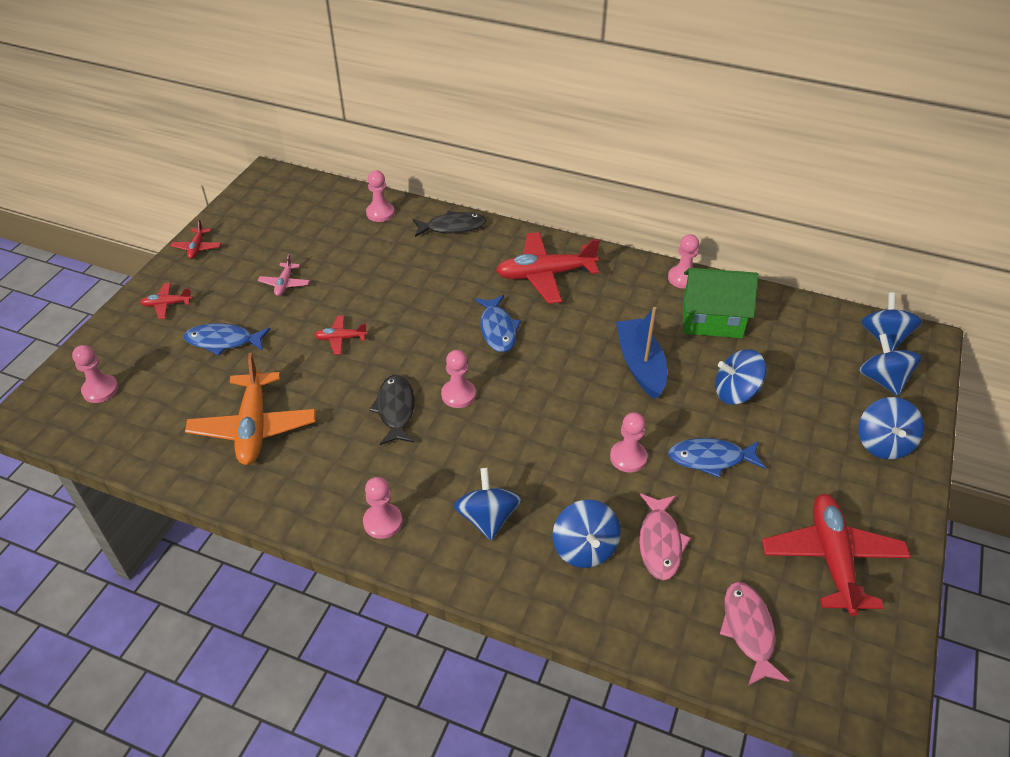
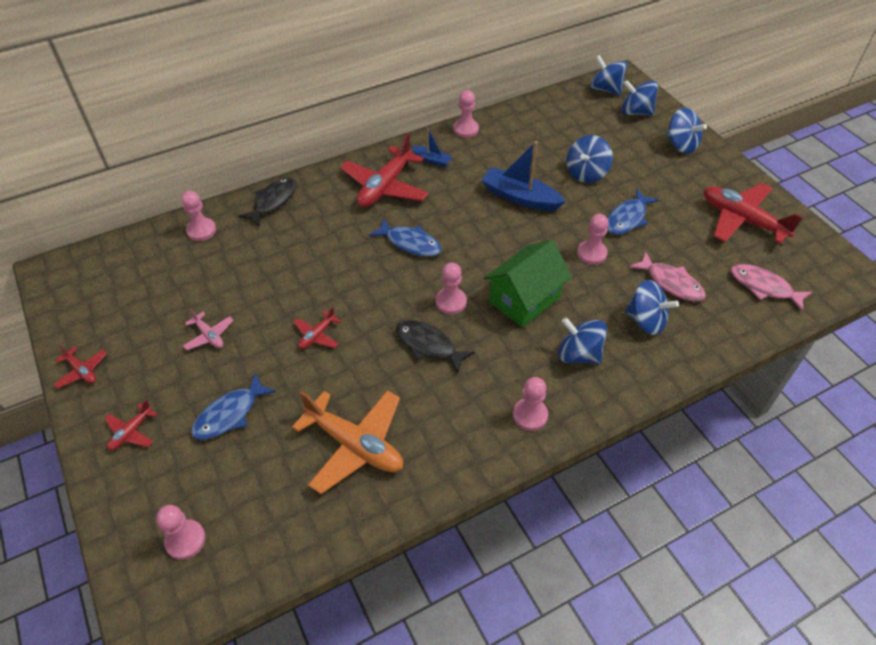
camera: 50 degrees left, 5 degrees up
(614, 282) = (432, 160): none -> blue boat
(712, 320) = (516, 142): green house -> green house (524, 299)

